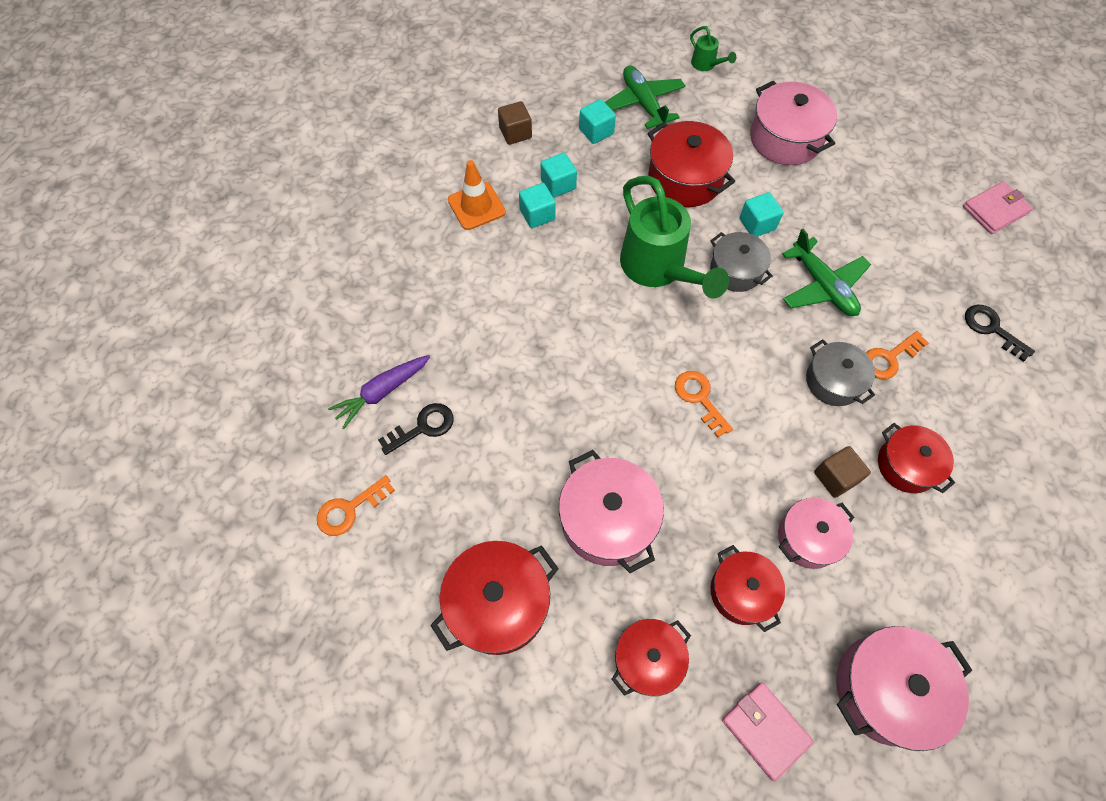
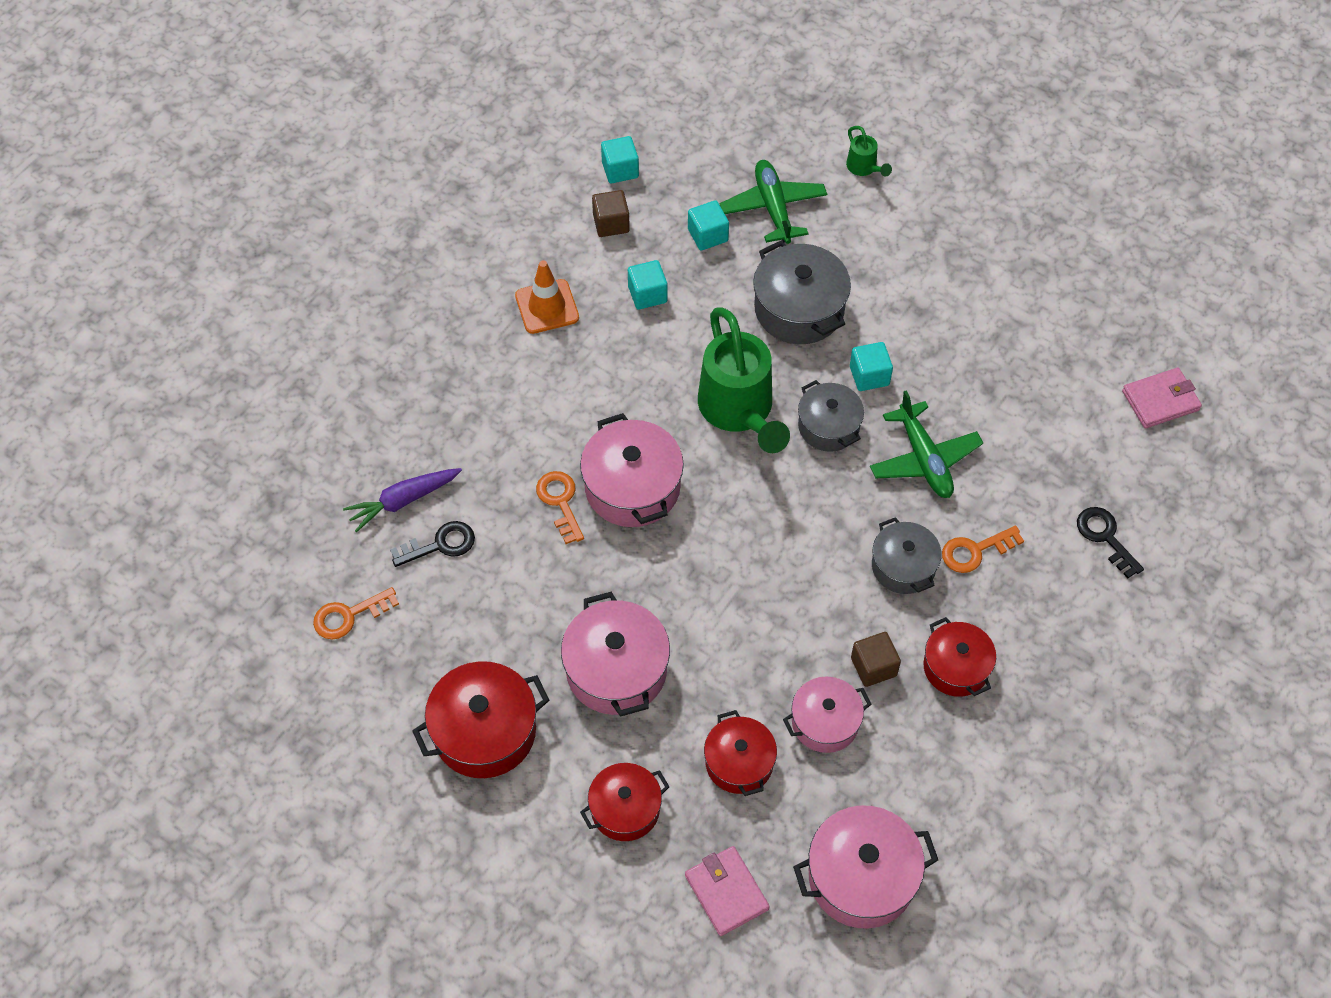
camera: 10 degrees right, 5 degrees down
(537, 215) = (615, 327): turquoise cube -> turquoise cube (620, 170)
(685, 179) = (799, 309): red pot -> grey pot
(699, 398) = (748, 561): orange key -> orange key (560, 502)
(785, 138) = (934, 276): pink pot -> pink pot (632, 487)

